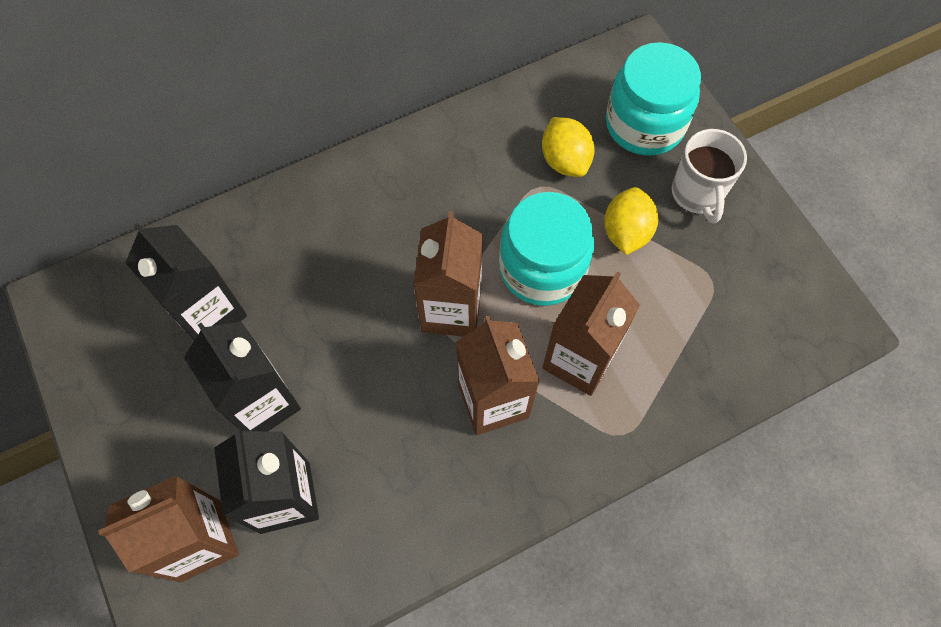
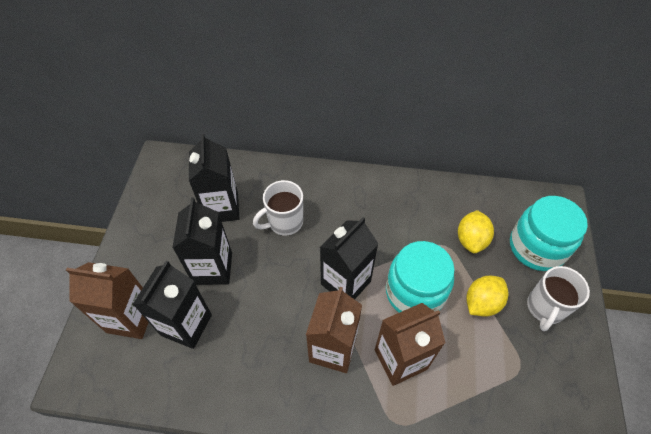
camera: 35 degrees right, 10 degrees down
(313, 280) = (284, 222): none -> white mug
(451, 310) = (346, 282): brown carton -> black carton

